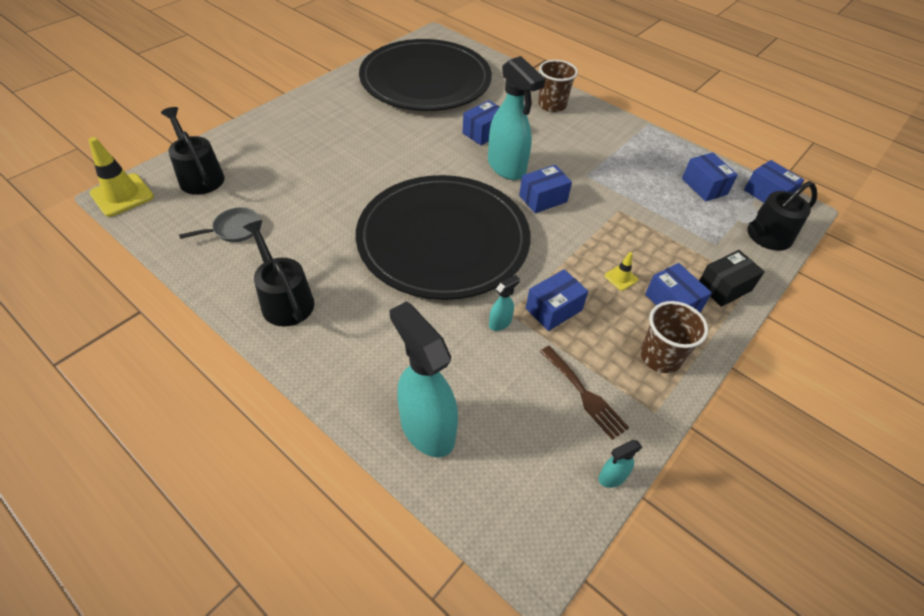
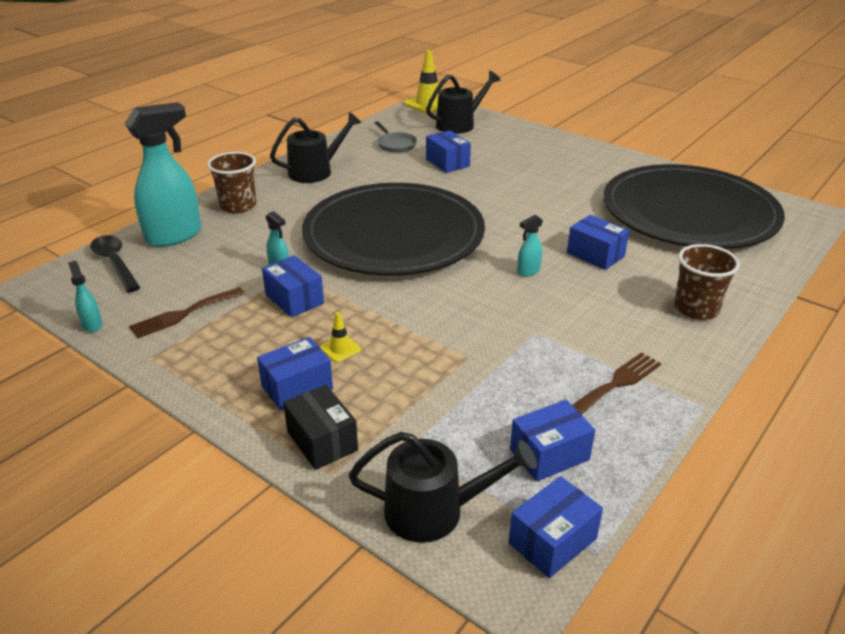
camera: 90 degrees right, 15 degrees down
(487, 483) = (115, 263): none -> black spoon
(507, 168) = (528, 271): turquoise spray bottle -> turquoise spray bottle, size x0.43
(543, 198) = (475, 296): blue box -> blue box (447, 162)
(634, 150) = (616, 383): none -> brown fork
(660, 357) = (217, 368): brown cup -> brown cup (238, 206)
(764, 236) = (435, 511): black watering can -> black watering can turned 120 degrees clockwise

